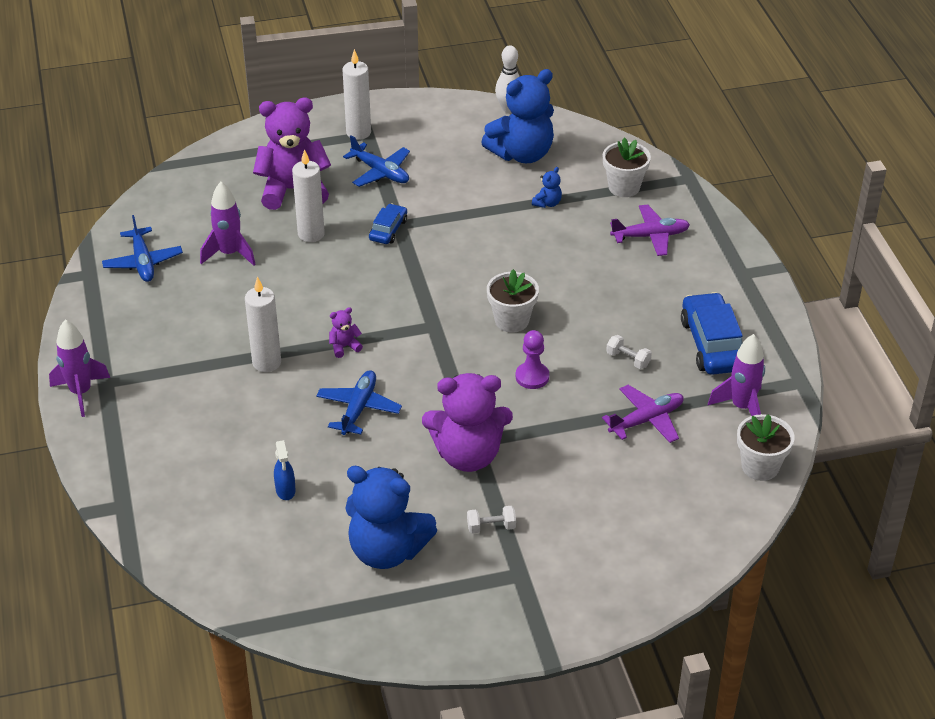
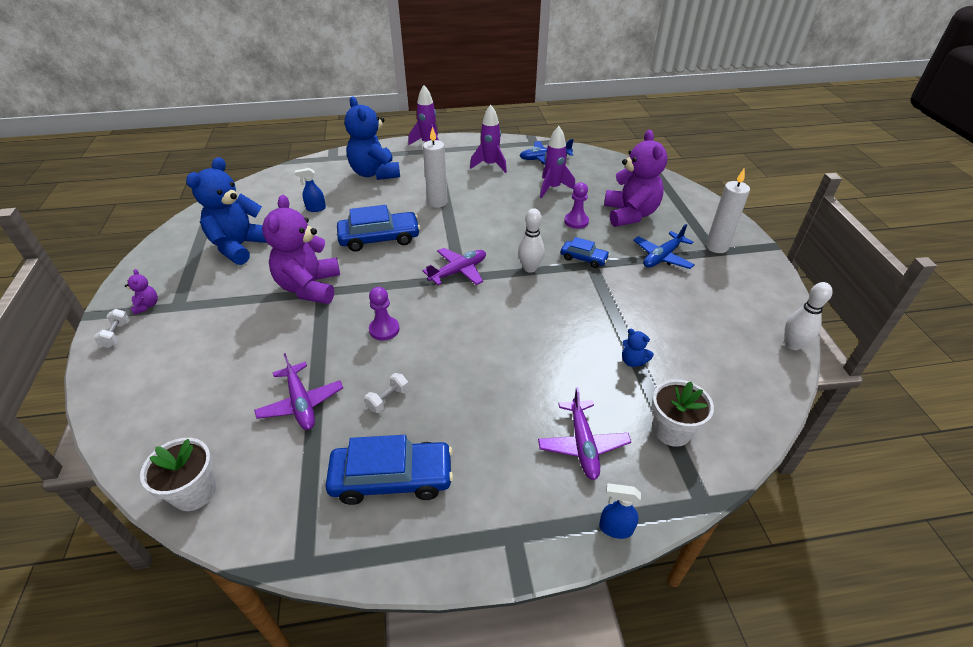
camera: 95 degrees right, 0 degrees up
(311, 234) = (576, 221): white candle -> purple pawn
(344, 347) = (446, 234): purple teddy bear -> purple teddy bear (147, 306)
(358, 408) = (379, 238): blue plane -> blue car
(411, 271) = (530, 268): none -> white bowling pin
(423, 328) = (458, 271): none -> purple plane
(491, 527) = (231, 294): white dumbbell -> white dumbbell (116, 335)
(512, 320) = (459, 322): white flower pot -> none
(522, 154) = (713, 349): blue teddy bear -> blue teddy bear (375, 173)
(722, 222) = (615, 528): none -> blue spray bottle
(742, 407) = (286, 491): purple rocket -> purple rocket (490, 165)

